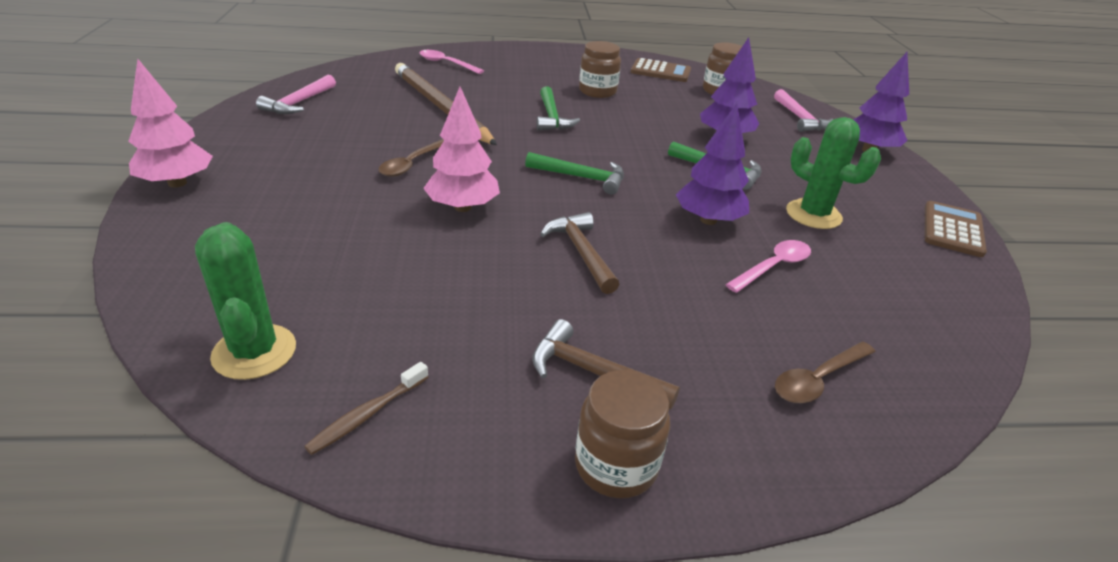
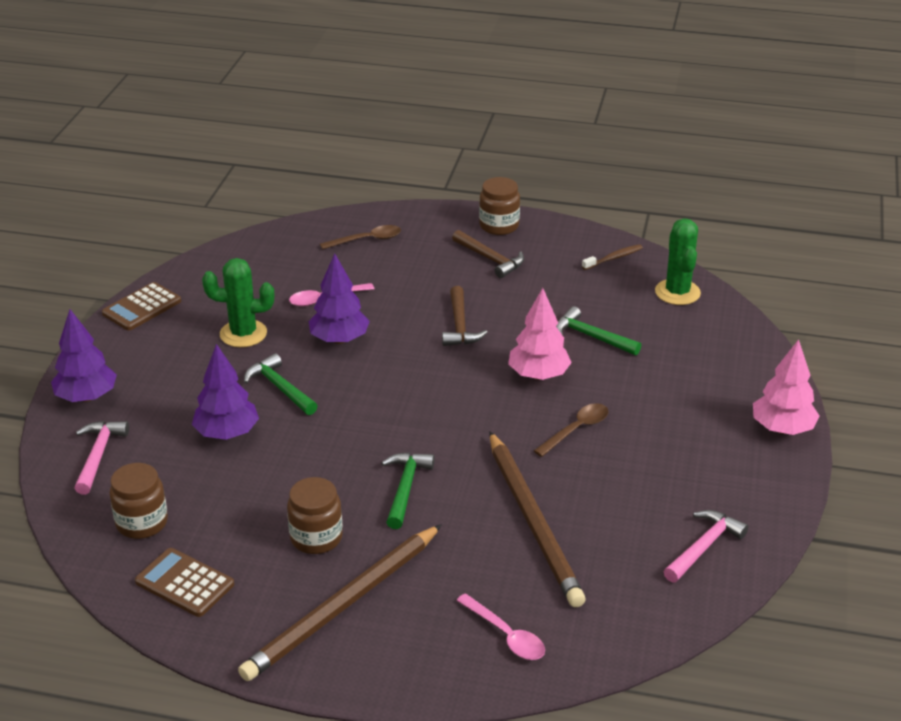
camera: 160 degrees left, 0 degrees up
(555, 68) = (343, 606): none -> brown pencil
(581, 177) = (420, 395): green hammer -> green hammer (591, 337)
(813, 214) = (243, 334): green cactus -> green cactus turned 60 degrees counterclockwise

